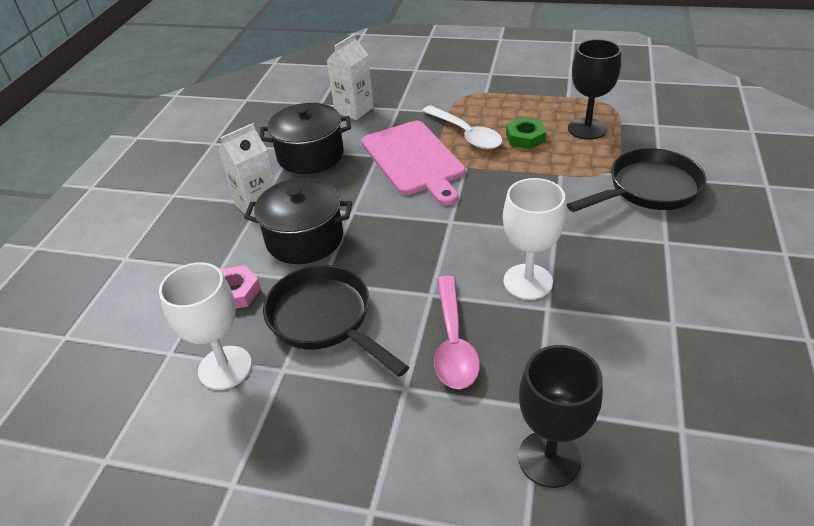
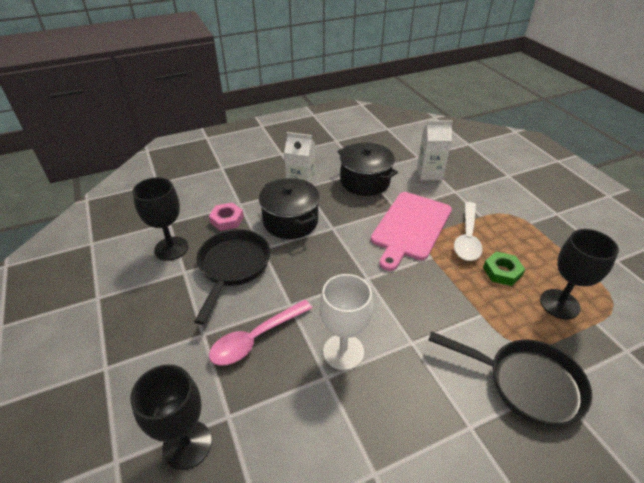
camera: 50 degrees right, 0 degrees up
(225, 367) = (171, 248): white goblet -> black goblet

